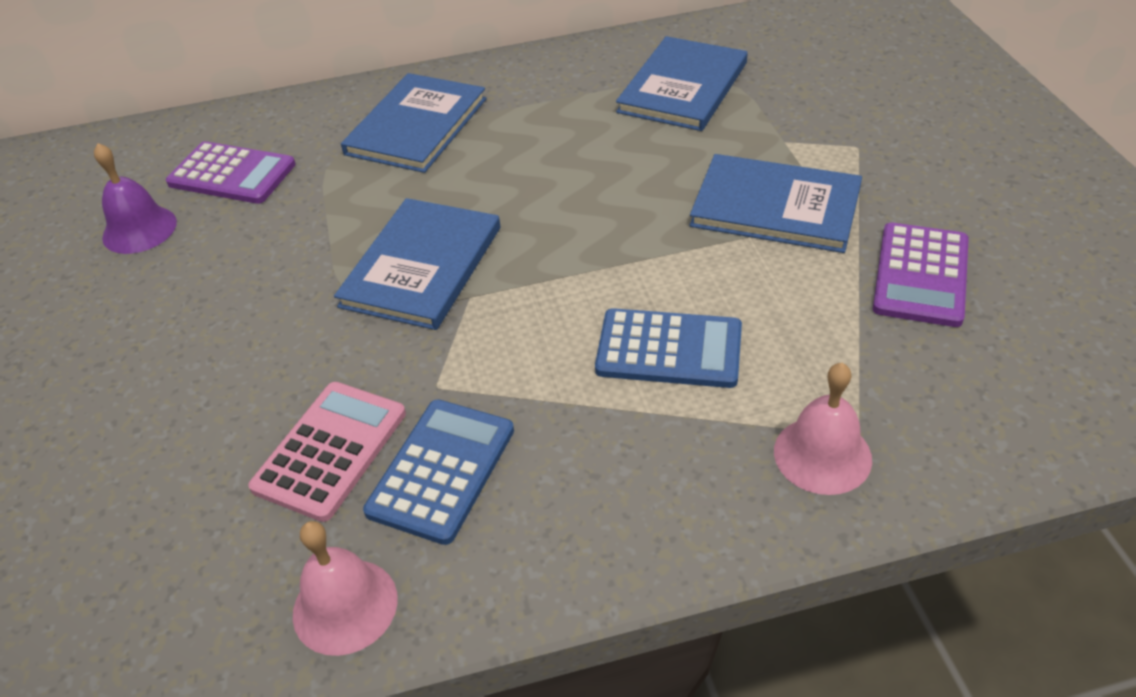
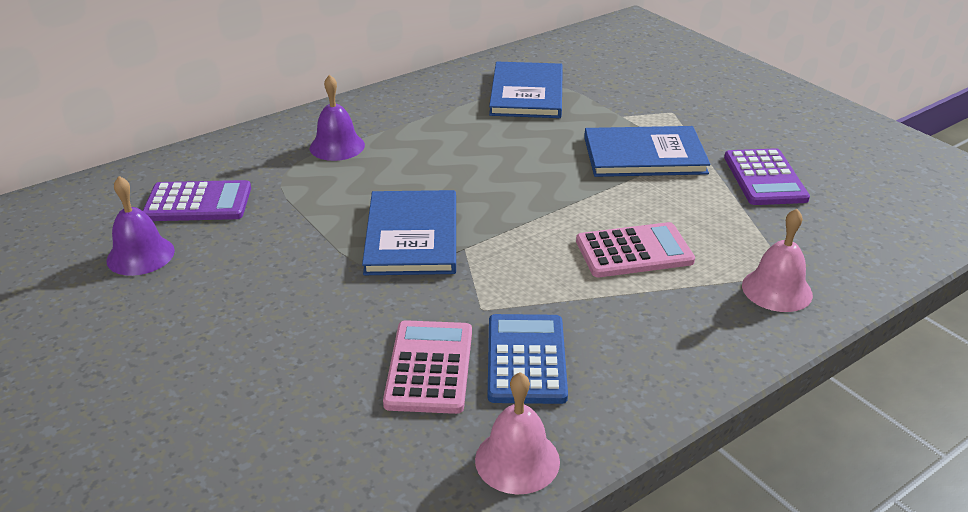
camera: 25 degrees left, 10 degrees down
(417, 126) = (337, 146): blue book -> purple bell
(669, 349) = (634, 251): blue calculator -> pink calculator

